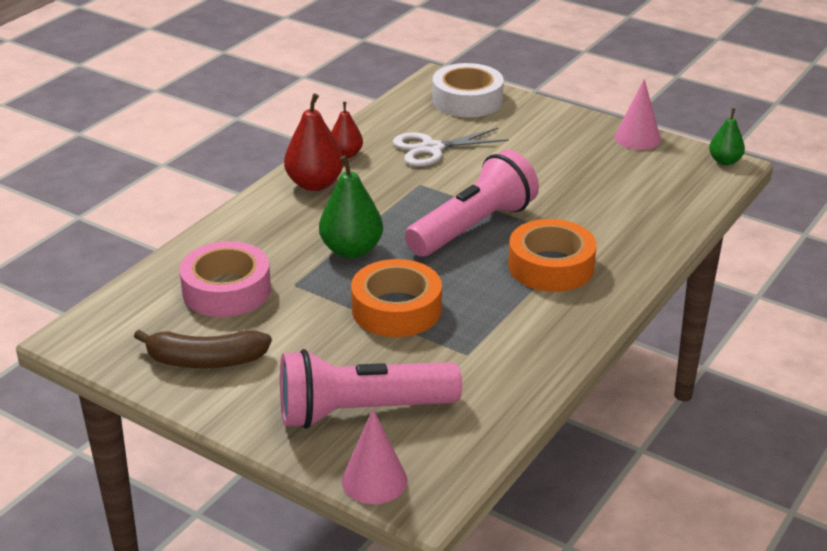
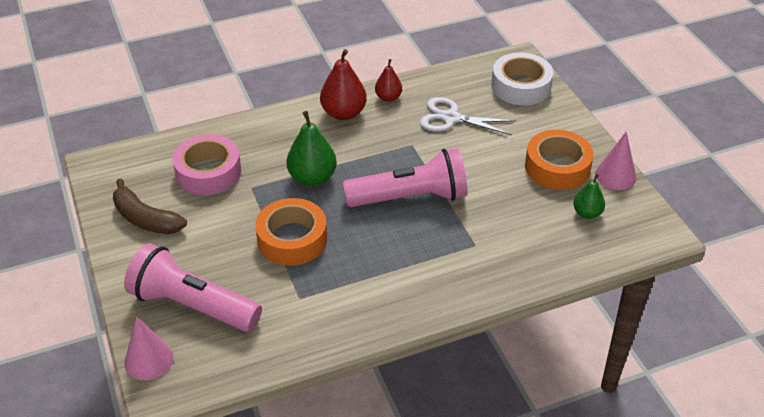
camera: 35 degrees right, 10 degrees up
(551, 266) = (429, 257): orange tape -> orange tape (557, 167)
(724, 161) = (664, 228): green pear -> green pear (587, 213)

